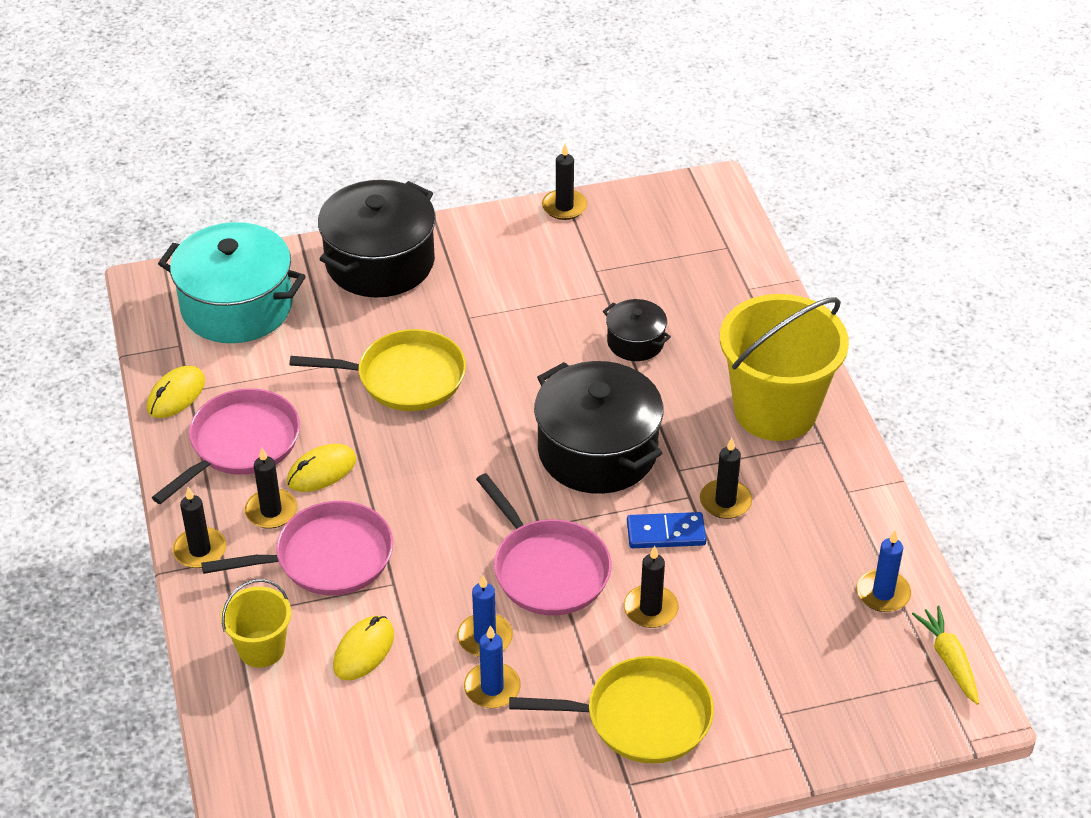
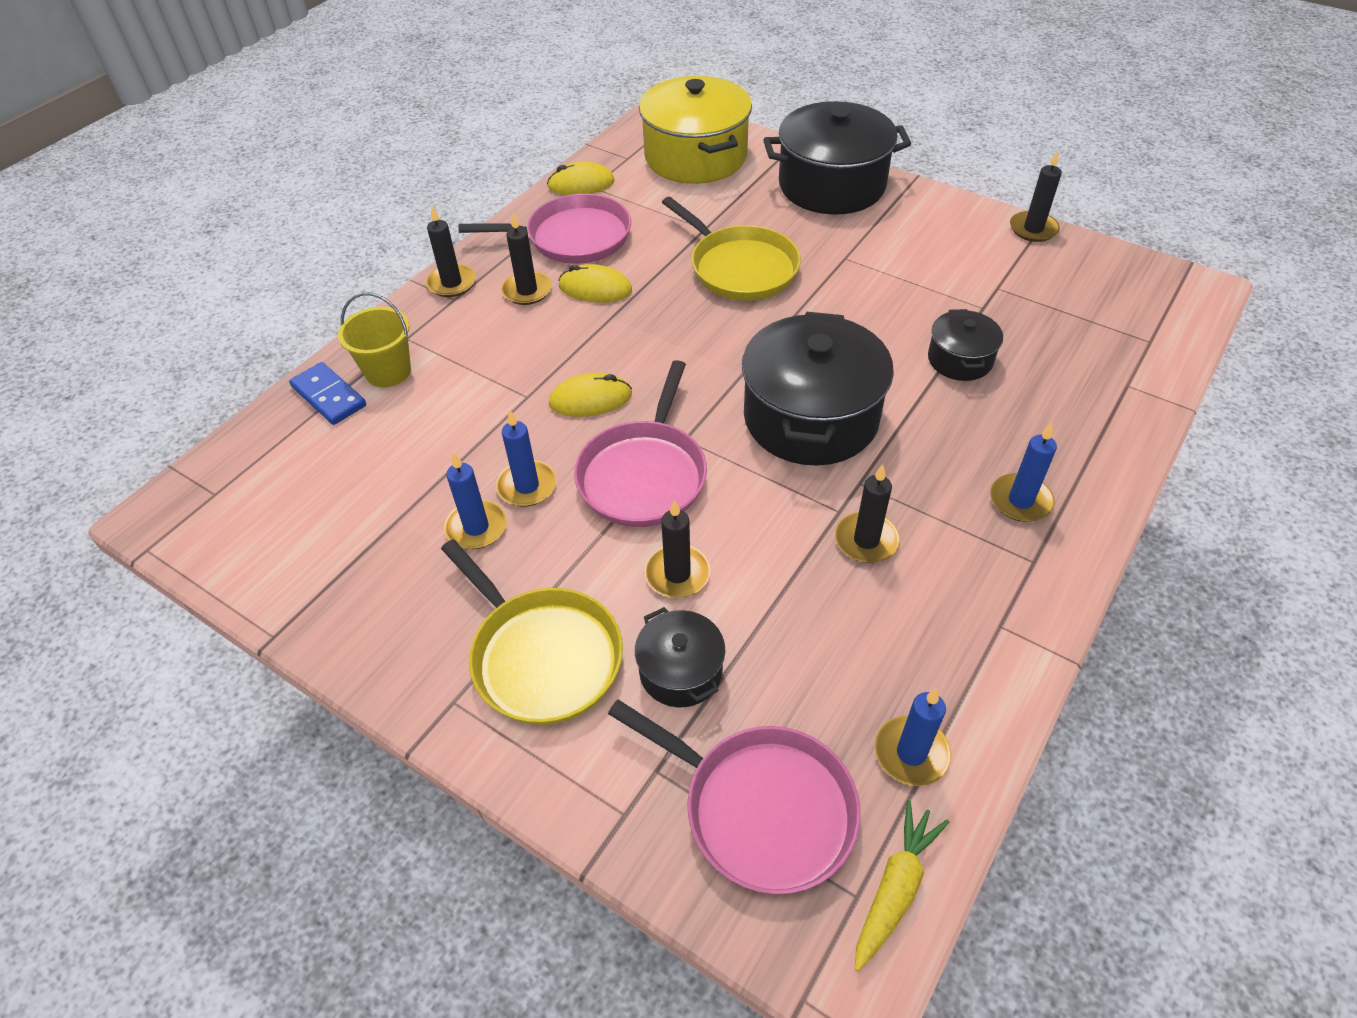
camera: 50 degrees right, 5 degrees up
(237, 306) = (696, 157): turquoise pot -> yellow pot
(328, 557) = (514, 346): pink pan -> pink pan (762, 808)
(364, 650) = (440, 425): yellow mouse -> yellow mouse (590, 399)
(666, 533) = (777, 524): blue domino -> blue domino (329, 396)
(725, 657) = (680, 671): none -> black pot
(775, 410) = (1020, 501): yellow bucket -> blue candle

